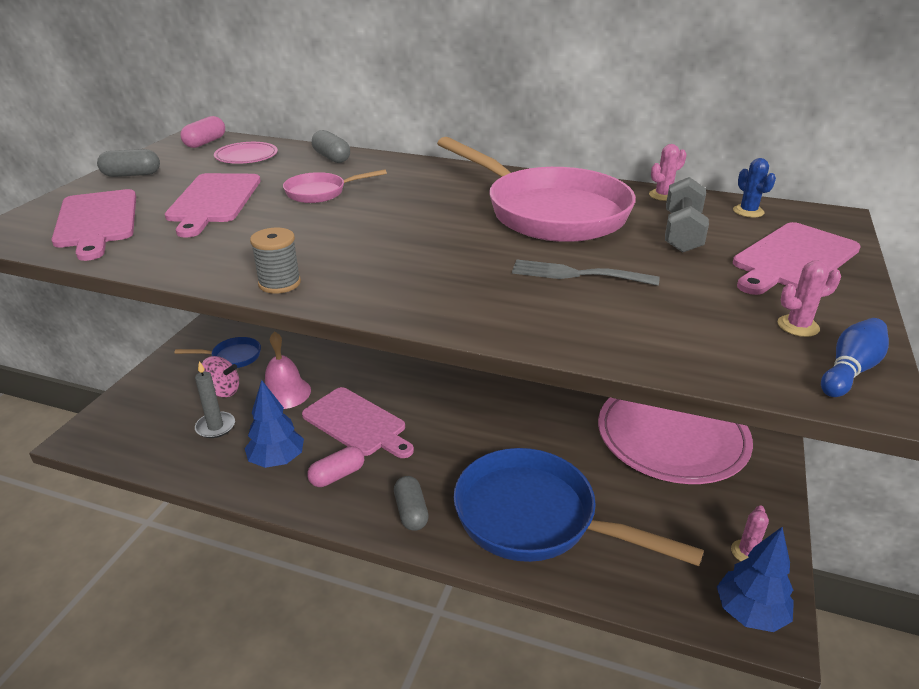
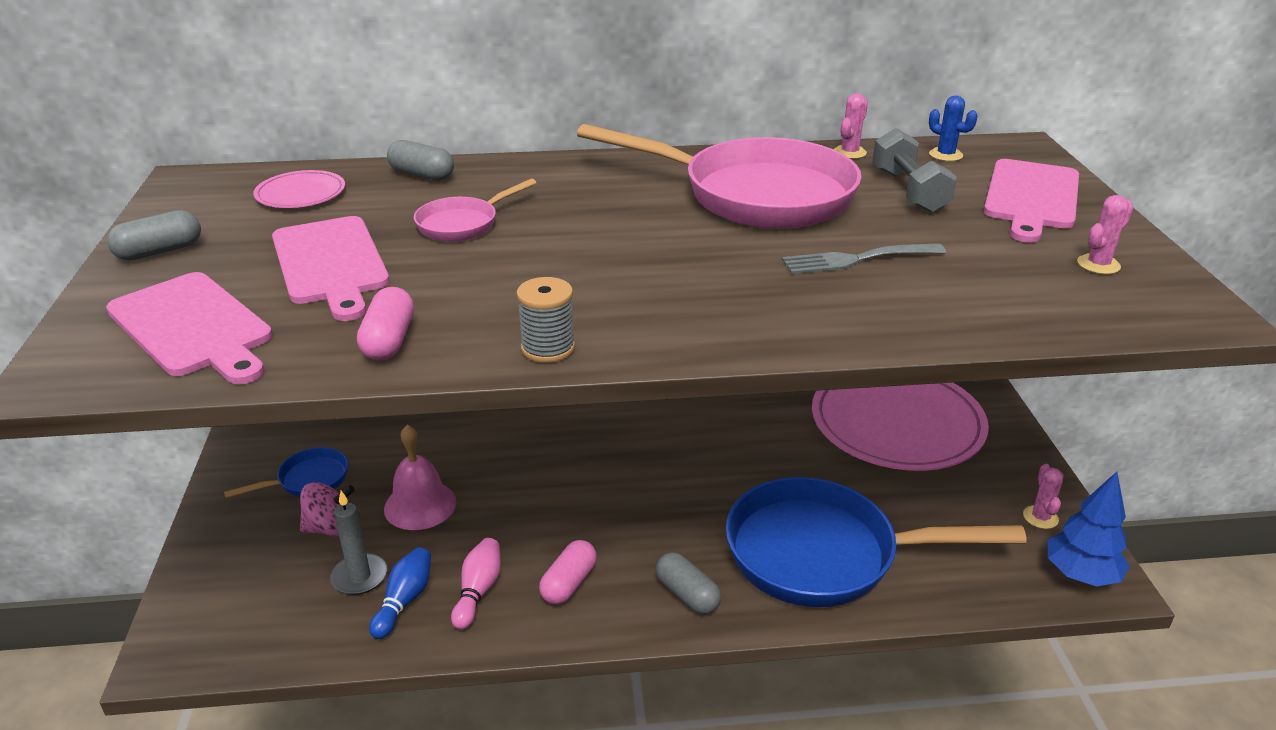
camera: 25 degrees left, 0 degrees up
(205, 142) = (214, 185): pink capsule -> pink capsule (389, 340)
(277, 460) = (478, 591): blue tree -> pink bowling pin
(357, 423) = (544, 514): pink cutting board -> none
(849, 370) = (1175, 296): blue bowling pin -> blue bowling pin (404, 601)

